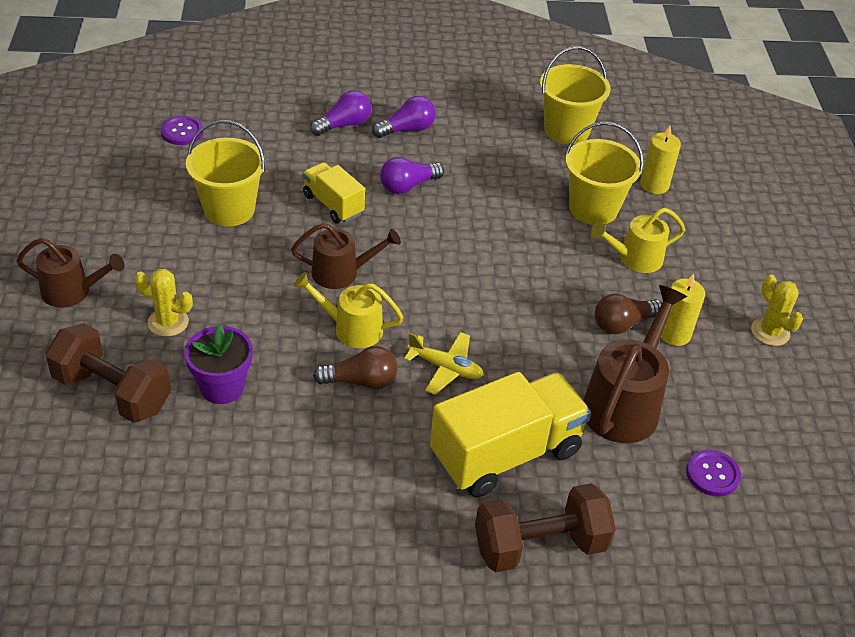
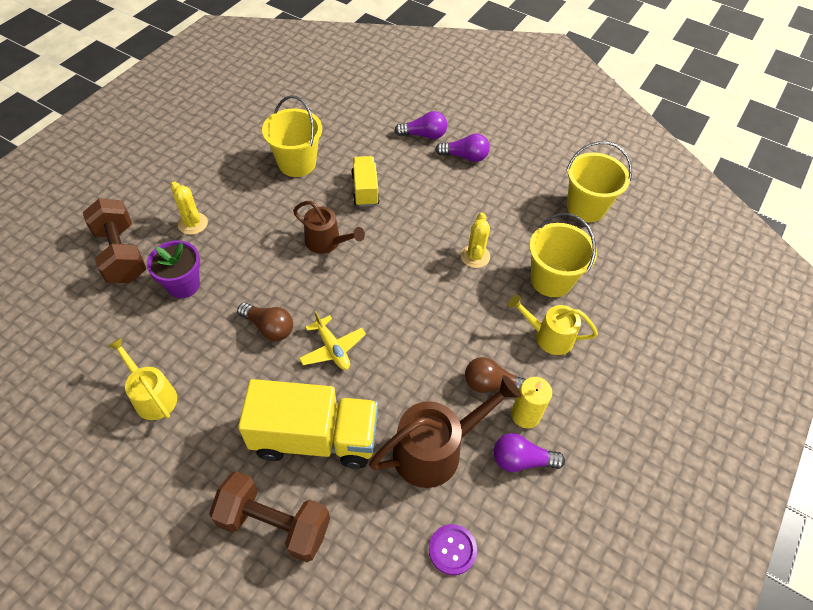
camera: 35 degrees right, 10 degrees up
(73, 292) = (159, 176): brown watering can -> none
(182, 132) = (316, 97): purple button -> none
(351, 328) = (297, 286): yellow watering can -> yellow watering can (152, 395)
(408, 186) = (428, 199): purple light bulb -> purple light bulb (521, 460)
(654, 185) = (619, 283): yellow candle -> none
(770, 332) = (609, 457): yellow cactus -> yellow cactus (475, 256)

